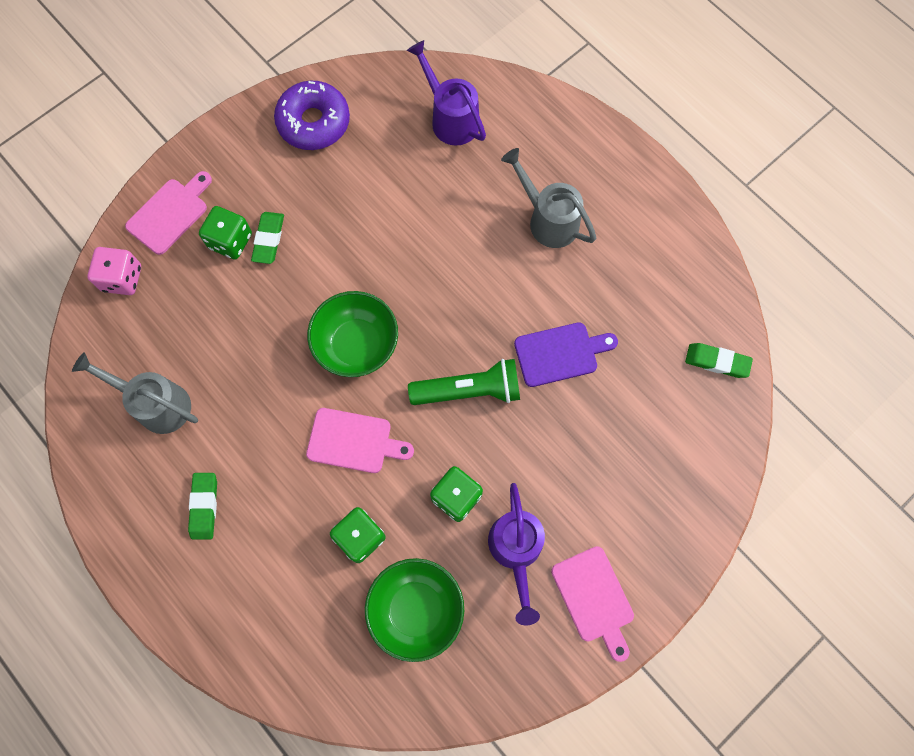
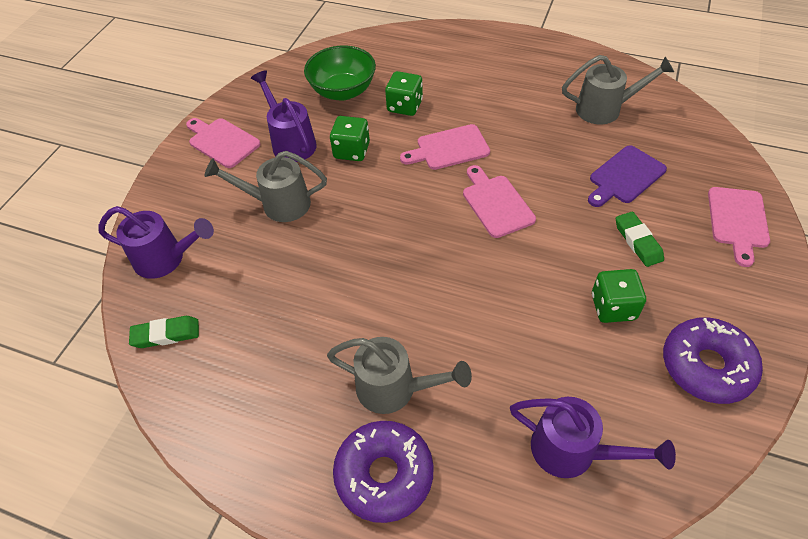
camera: 155 degrees right, 20 degrees down
(122, 279) = (716, 162): pink dice -> none
(204, 506) = (519, 79): green eraser -> none
(230, 241) = (667, 225): green dice -> green dice (613, 307)
(357, 345) = (496, 203): green bowl -> pink cutting board
(469, 390) = (383, 214): green flashlight -> none
(560, 353) = (320, 274): purple cutting board -> purple cutting board (625, 176)
(565, 462) = (278, 204): none -> grey watering can
(586, 166) = (384, 475): none -> purple donut
(699, 449) = (166, 259): none -> purple watering can

